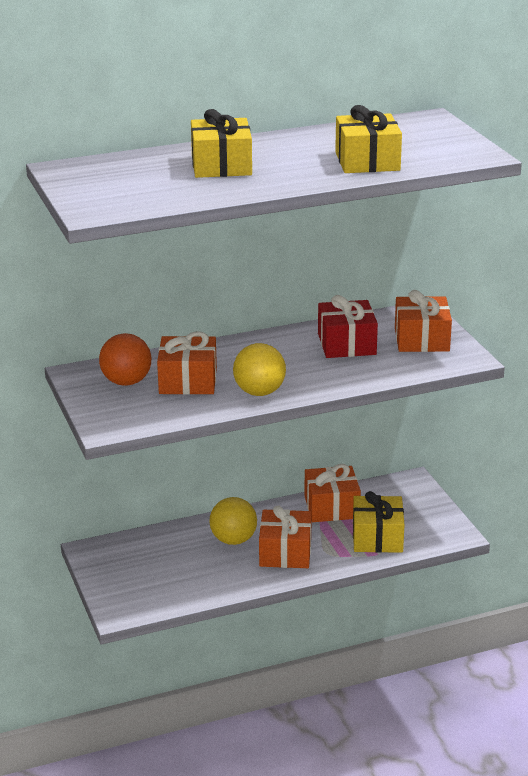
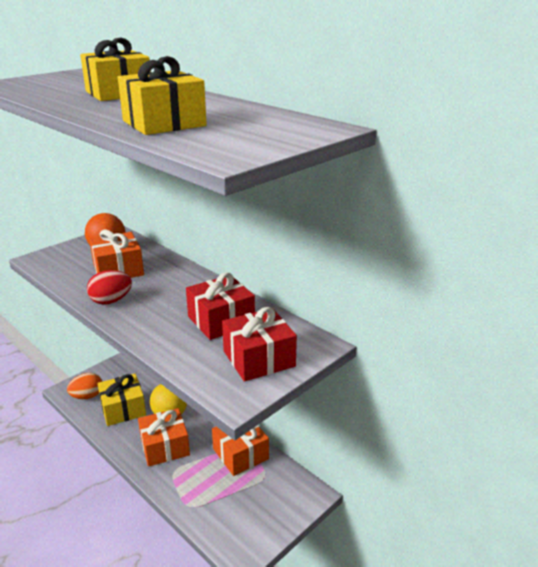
camera: 65 degrees right, 0 degrees up
(146, 596) = (87, 396): none -> orange egg
(259, 392) = (111, 301): yellow ball -> red egg
(377, 537) = (210, 497): yellow gift -> yellow gift (123, 409)
(422, 339) = (259, 359): orange gift -> red gift

